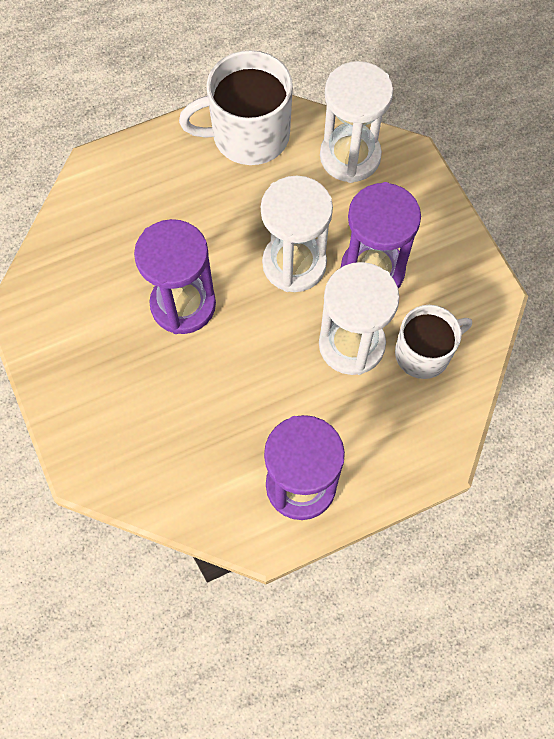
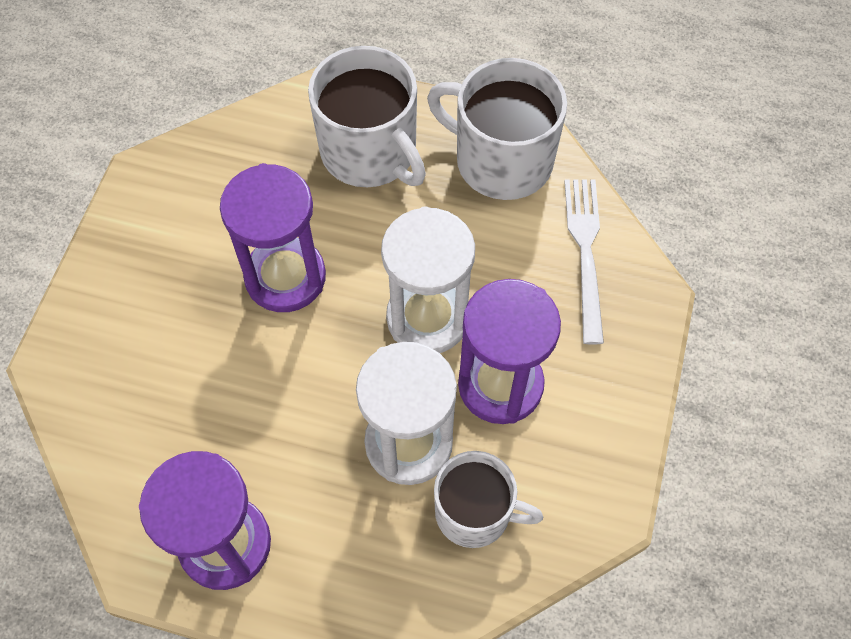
camera: 40 degrees right, 5 degrees down
(161, 188) = (370, 152): none -> white mug
(350, 156) = (585, 252): white hourglass -> white fork

